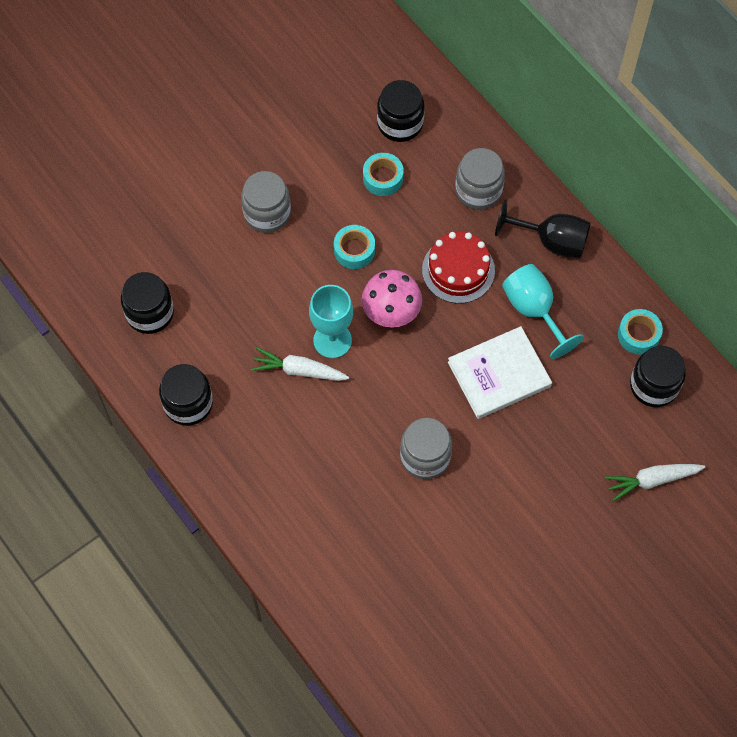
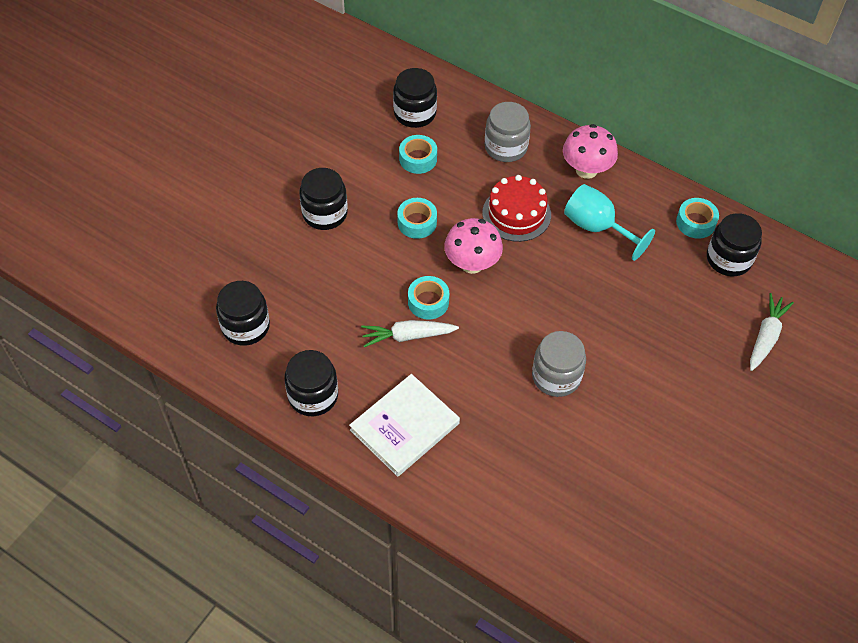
camera: 20 degrees left, 10 degrees down
(267, 213) = (325, 213): grey jar -> black jar
(332, 340) = (428, 302): turquoise goblet -> turquoise tape
(499, 374) = (591, 288): white book -> white book (404, 427)
(551, 241) = (586, 170): black goblet -> pink mushroom
(652, 480) = (766, 336): white carrot -> white carrot turned 150 degrees clockwise

